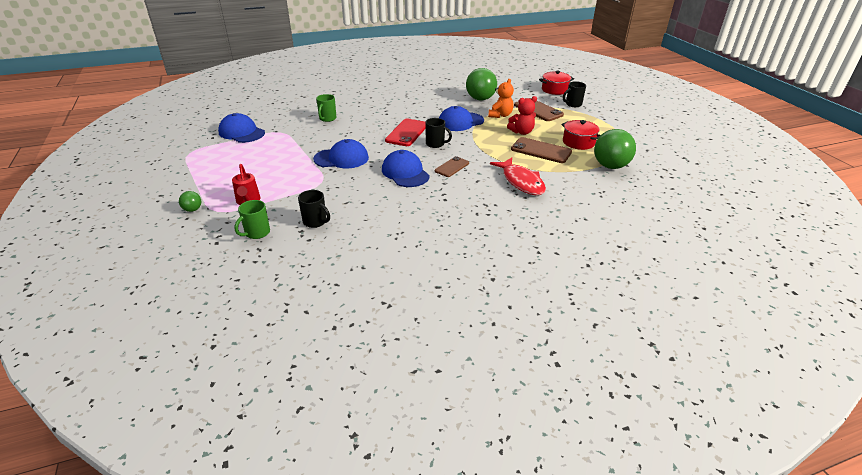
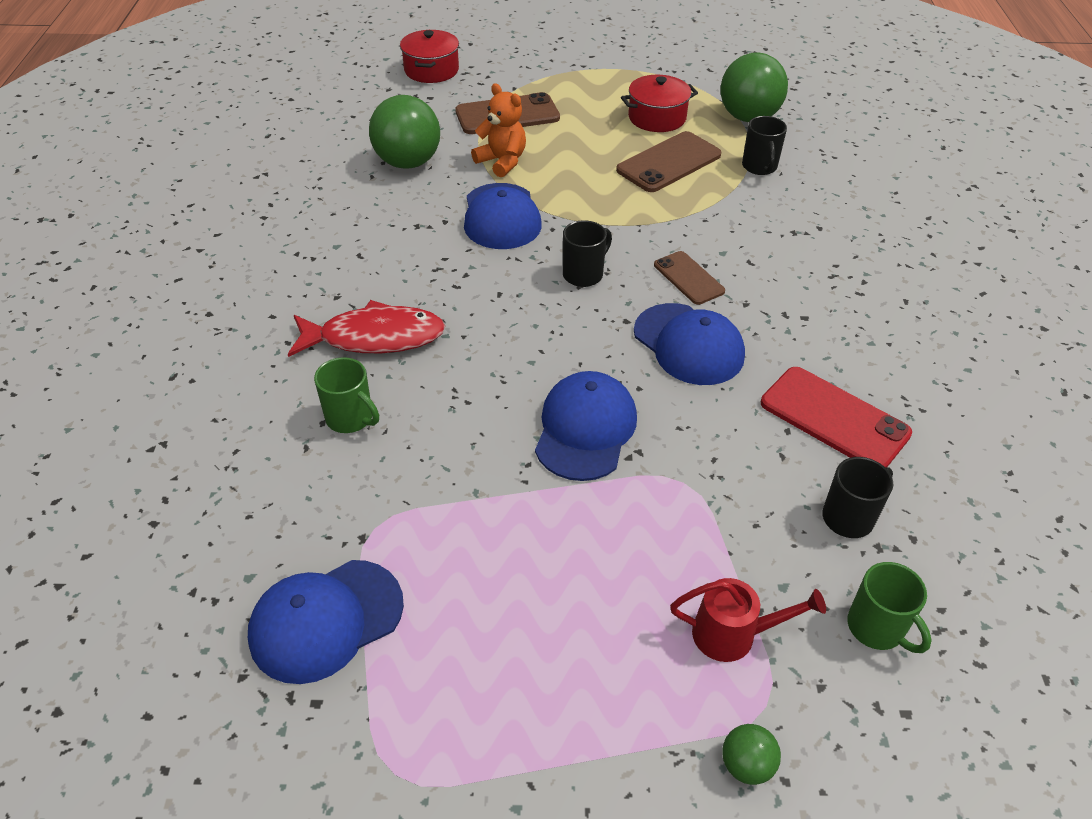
camera: 70 degrees left, 10 degrees up
(405, 173) = (688, 344): blue cap -> blue cap turned 120 degrees counterclockwise
(407, 133) = (510, 301): red phone -> red phone (834, 418)
(521, 132) = (587, 160): red teddy bear -> none
(521, 182) = (769, 216): red fish -> red fish (374, 337)
(573, 104) = (508, 74): black mug -> black mug (759, 167)

